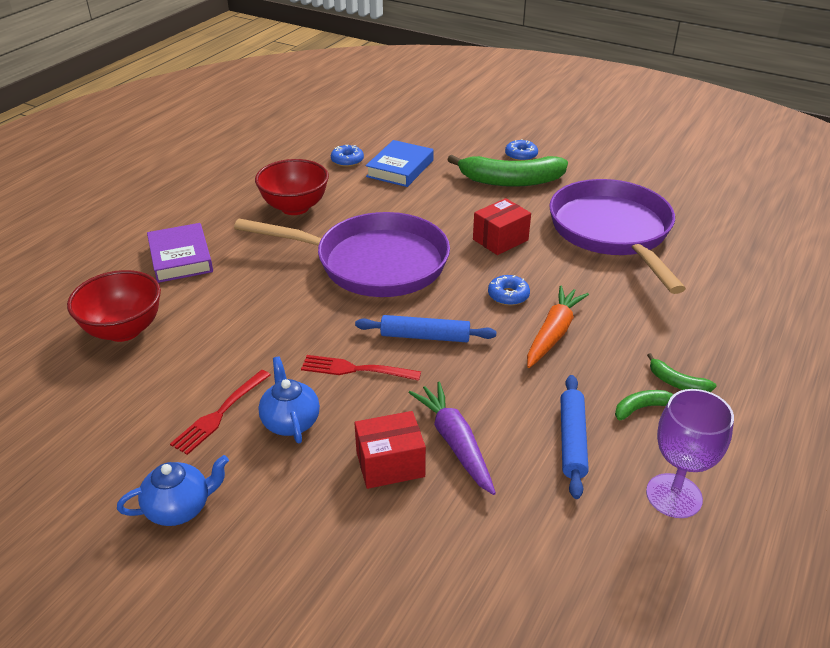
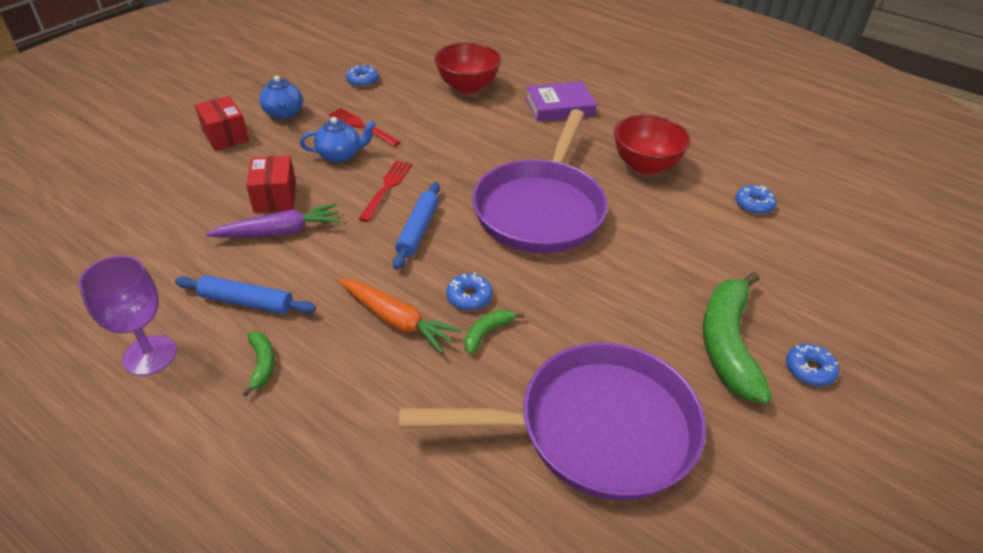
camera: 95 degrees right, 5 degrees up
(87, 436) = (362, 81): none -> blue donut
(400, 168) = (743, 244): blue book -> none
(500, 240) = (580, 309): red box -> red box (225, 136)
(676, 382) = (284, 406): green banana -> green banana (487, 333)

